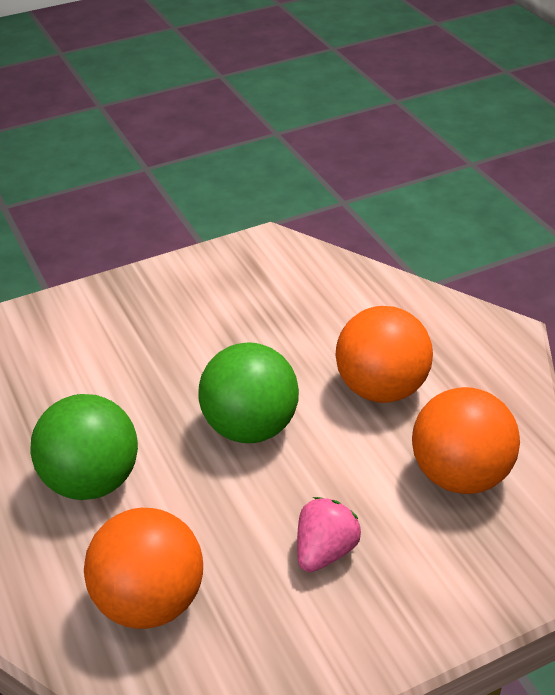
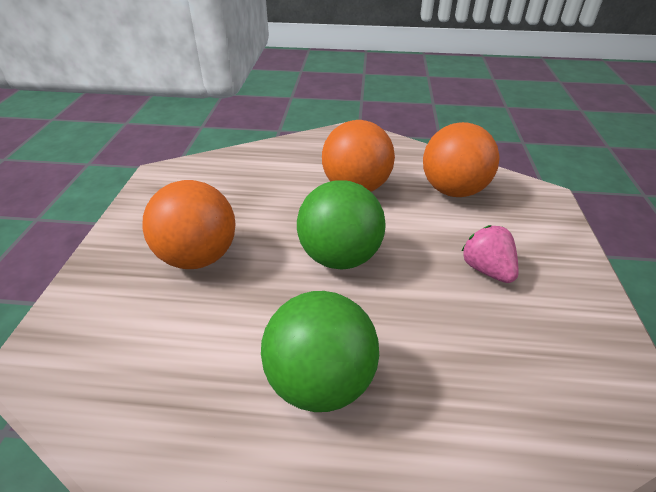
camera: 60 degrees left, 0 degrees up
(150, 601) = (491, 394): orange ball -> orange ball (198, 257)

